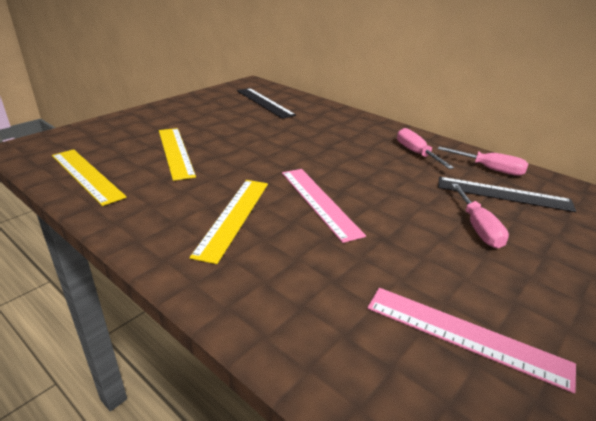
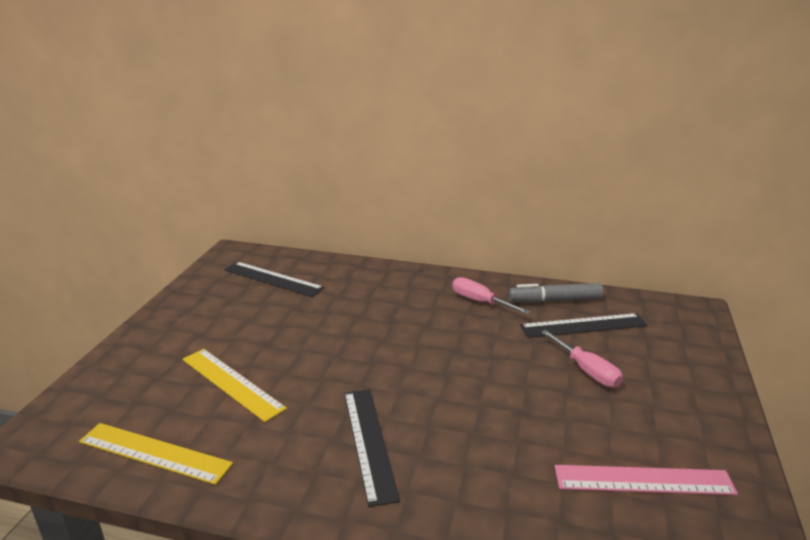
camera: 25 degrees left, 5 degrees down
(234, 217) = (369, 442): yellow ruler -> black ruler
(319, 202) = (436, 393): pink ruler -> none
(489, 169) = (555, 300): pink screwdriver -> grey marker

